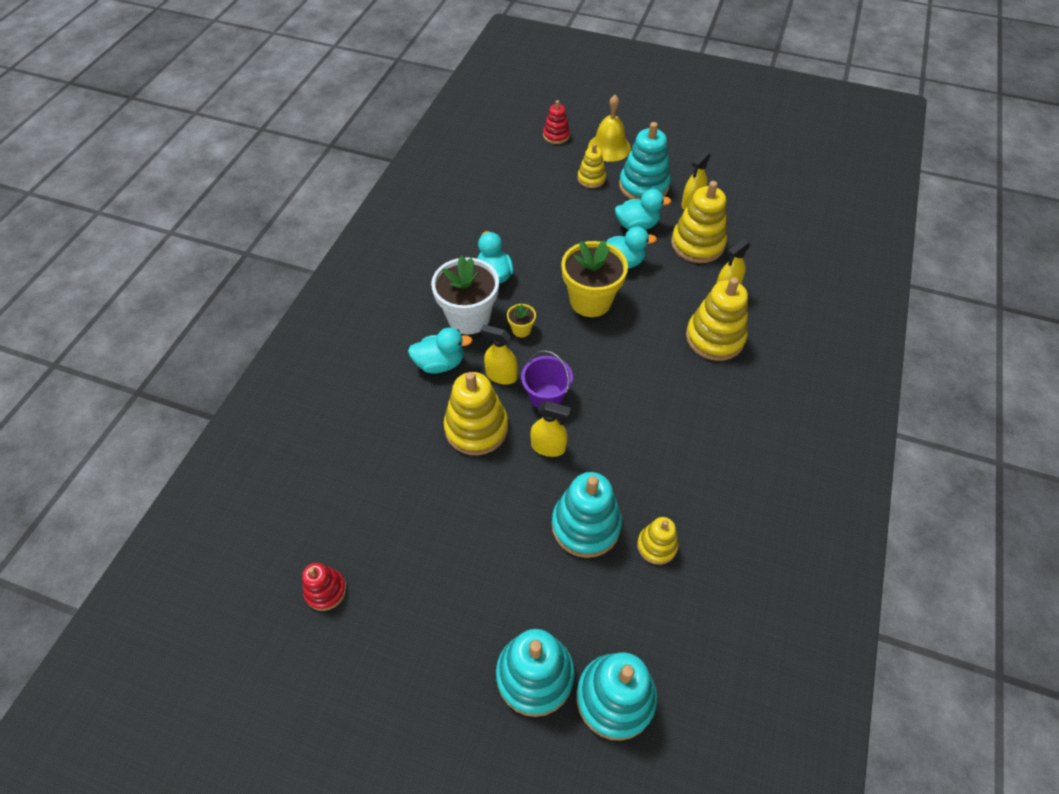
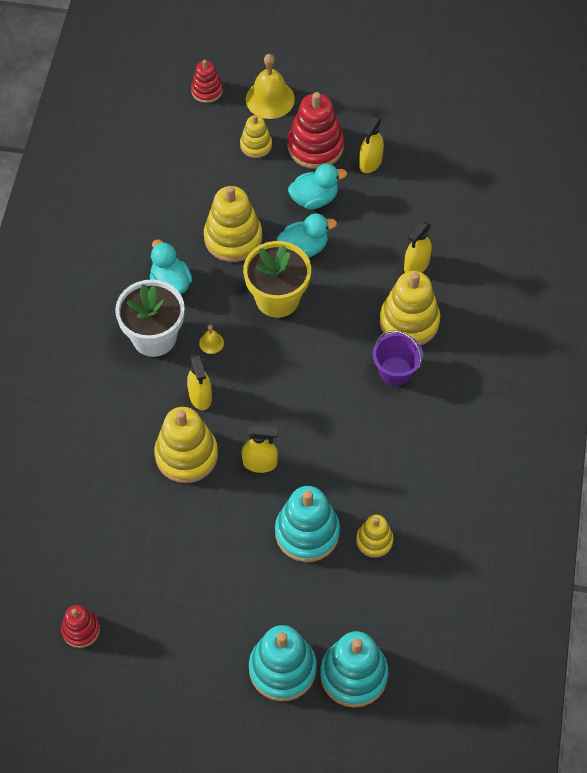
camera: 10 degrees left, 5 degrees up
(440, 363) = (135, 393): turquoise duck -> none
(501, 375) = (200, 396): yellow spray bottle -> yellow spray bottle turned 120 degrees counterclockwise
(521, 330) = (211, 343): yellow flower pot -> yellow bell
(546, 396) = (249, 411): purple bucket -> purple bucket (395, 371)
(643, 186) = (315, 147): turquoise stacking toy -> red stacking toy
(697, 244) = (381, 213): yellow stacking toy -> yellow stacking toy (233, 238)

